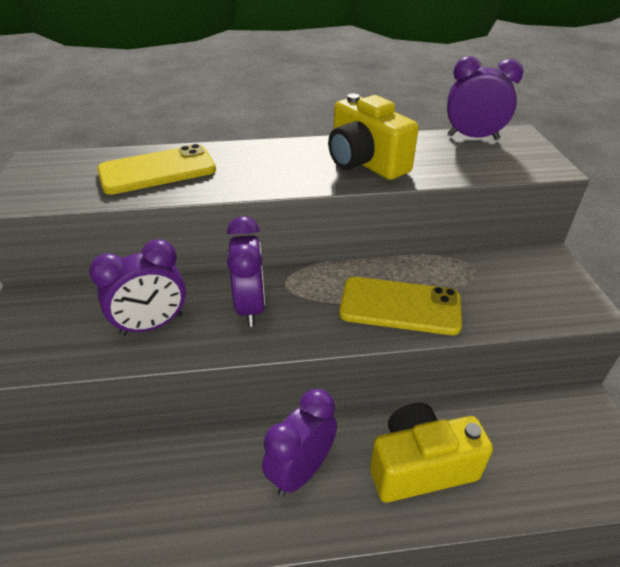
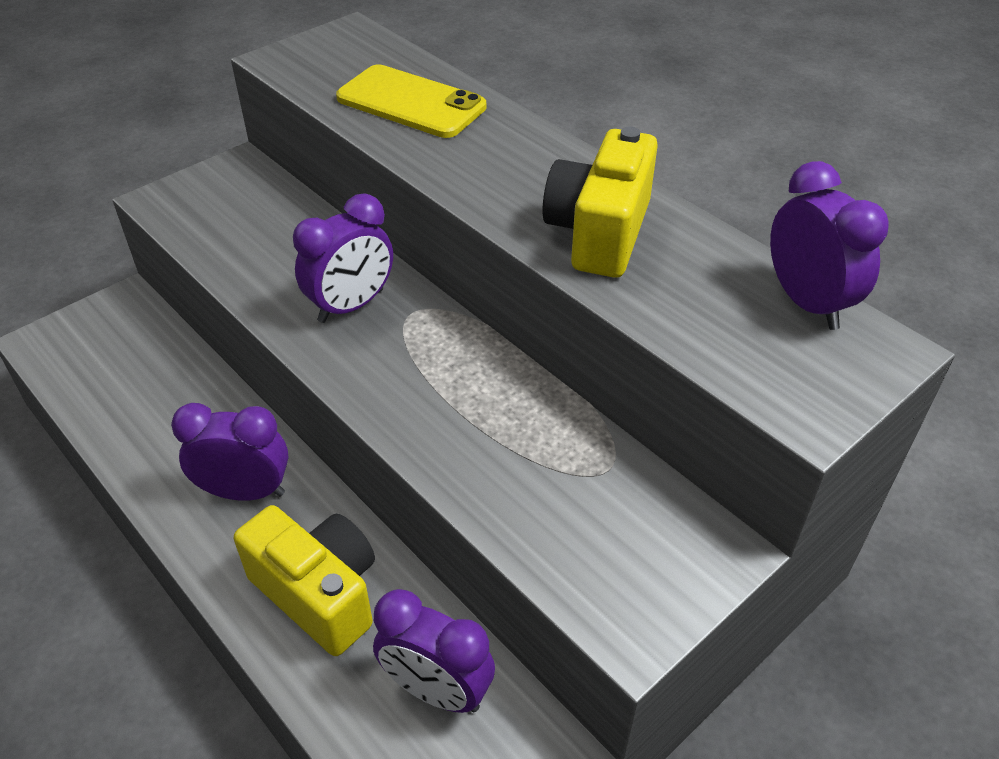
camera: 55 degrees right, 5 degrees up
(152, 325) = (269, 255): purple clock -> purple clock (436, 690)
(400, 306) = (458, 424): yellow phone -> none

